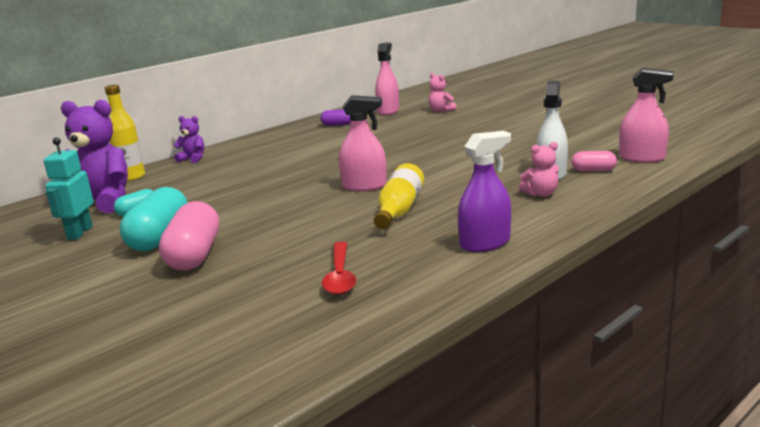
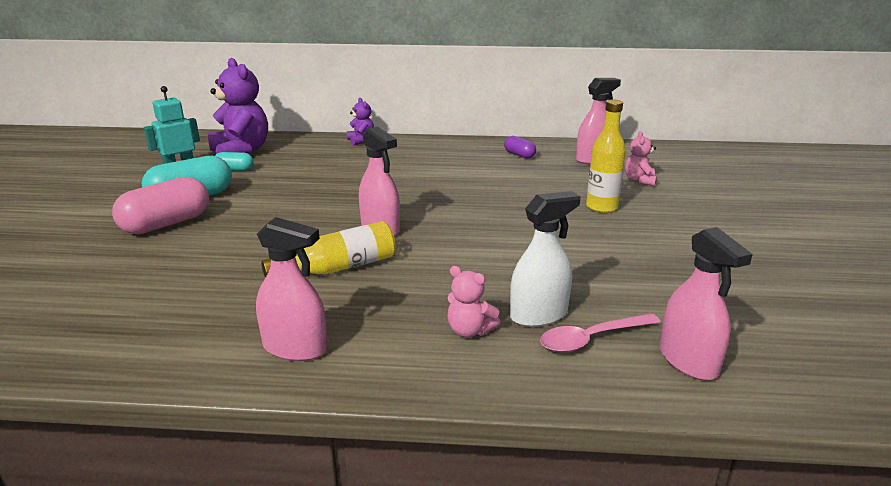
camera: 45 degrees right, 5 degrees up
(131, 177) = (299, 139): yellow bottle -> yellow bottle (601, 207)
(340, 276) = (162, 301): red spoon -> none
(485, 243) = (295, 348): purple spray bottle -> pink spray bottle
(593, 170) = (591, 339): pink capsule -> pink spoon

